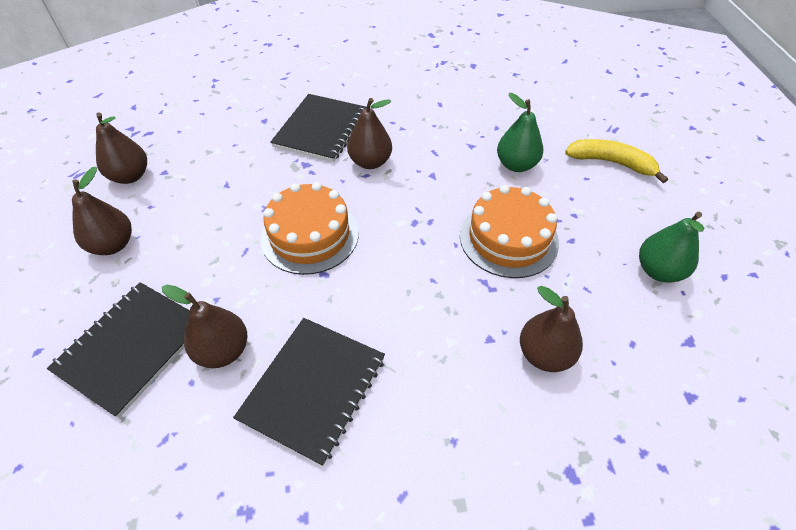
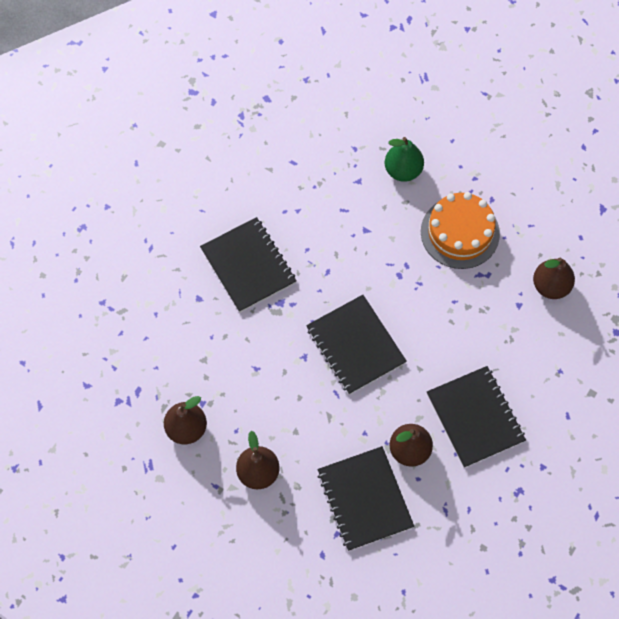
camera: 50 degrees left, 15 degrees up
(310, 235) = (355, 345): orange cake -> black notebook
(370, 162) = (316, 259): brown pear -> none
(611, 163) = (453, 112): yellow banana -> none
(658, 271) = (551, 176): green pear -> none

